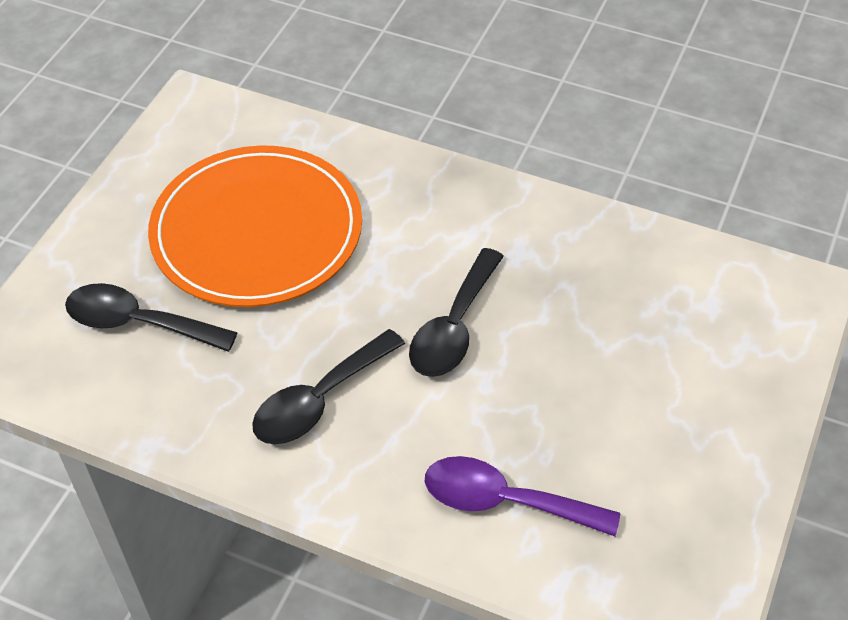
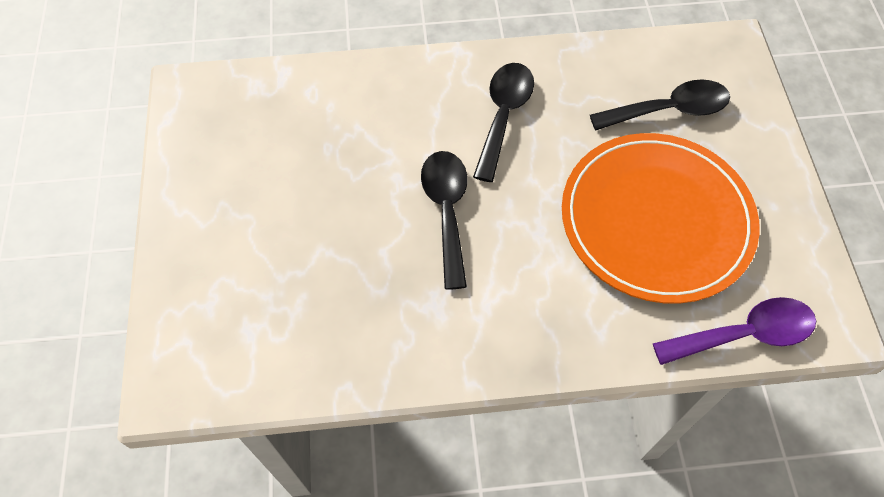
camera: 150 degrees right, 10 degrees up
(505, 501) = (340, 108): purple spoon -> purple spoon (744, 334)

